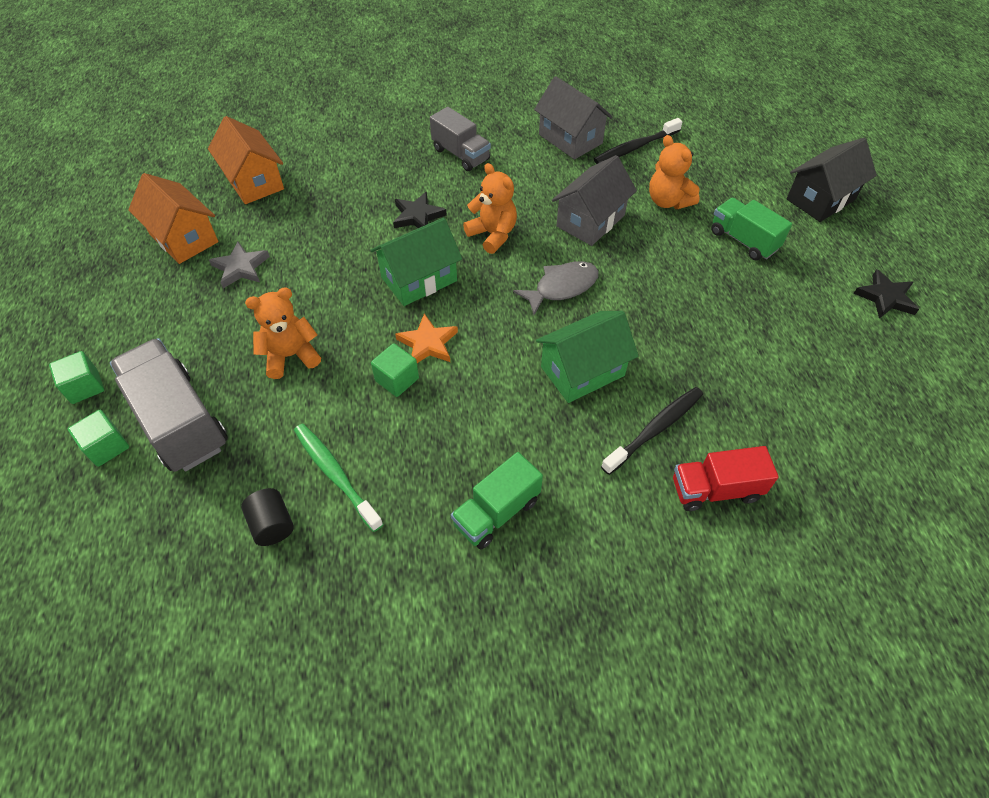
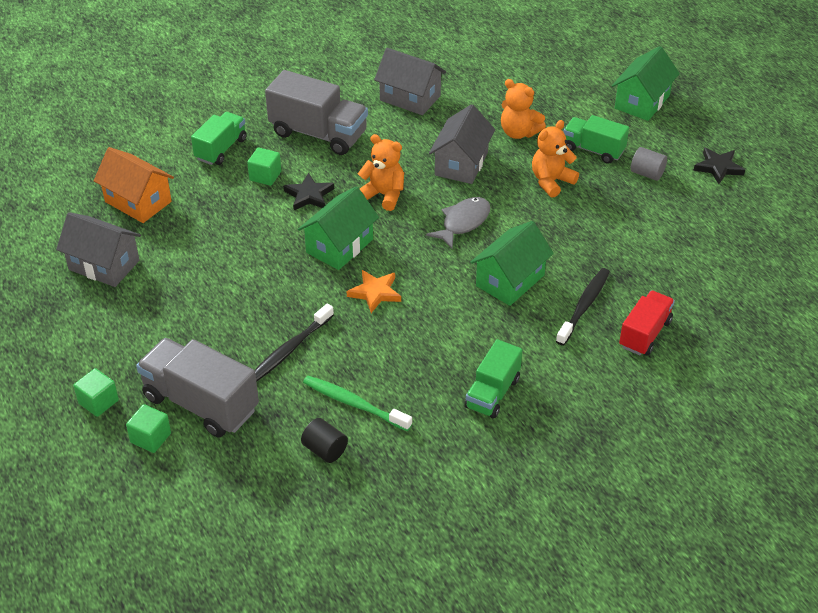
camera: 20 degrees left, 10 degrees down
(184, 238) = (104, 265): orange house -> grey house
(241, 267) = (175, 276): grey star -> none
(291, 356) = (264, 332): orange teddy bear -> orange teddy bear (551, 181)
(360, 148) = (221, 149): none -> green truck
(397, 379) = (364, 325): green cube -> green cube (265, 176)
(461, 154) = (318, 134): grey truck -> grey truck, size x1.60
(635, 147) = (470, 93): black toothbrush -> black toothbrush (290, 349)
(715, 489) = (644, 334): red truck -> red truck turned 150 degrees clockwise
(795, 283) = (647, 173): none -> grey cylinder
(820, 199) = (642, 102): black house -> green house

